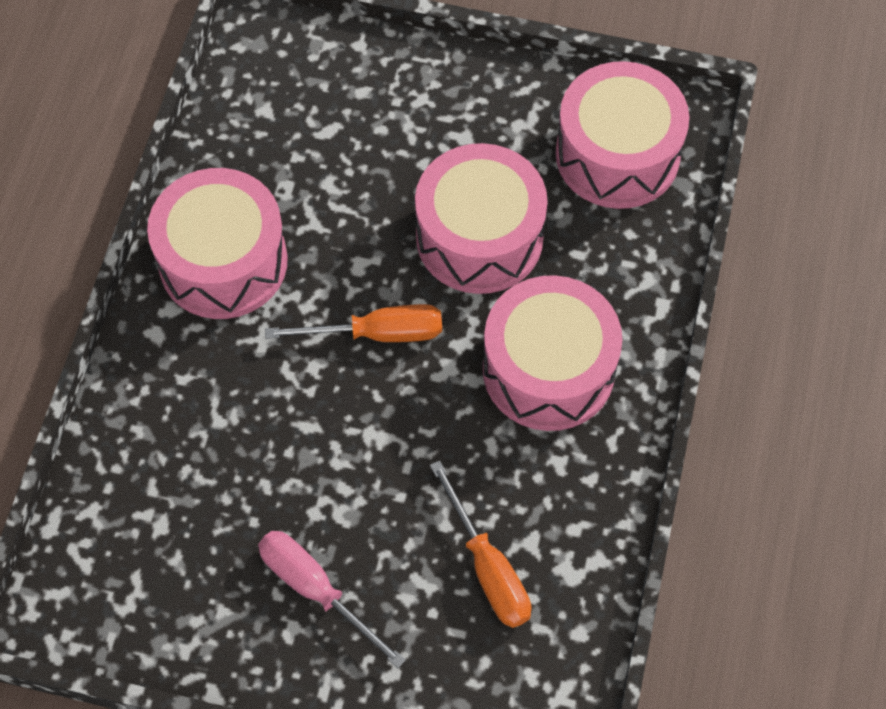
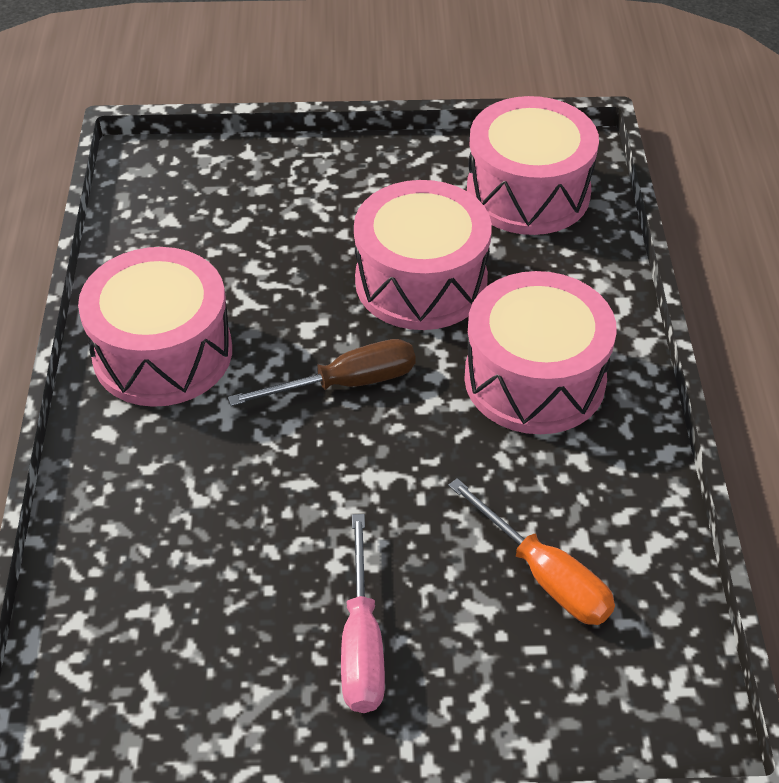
camera: 15 degrees left, 15 degrees down
(316, 590) = (361, 642): pink screwdriver -> pink screwdriver turned 120 degrees counterclockwise
(377, 333) = (346, 383): orange screwdriver -> brown screwdriver

